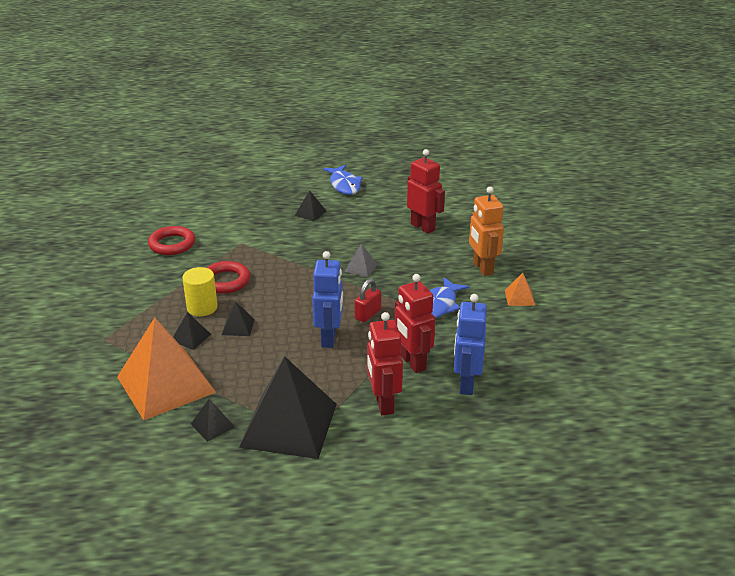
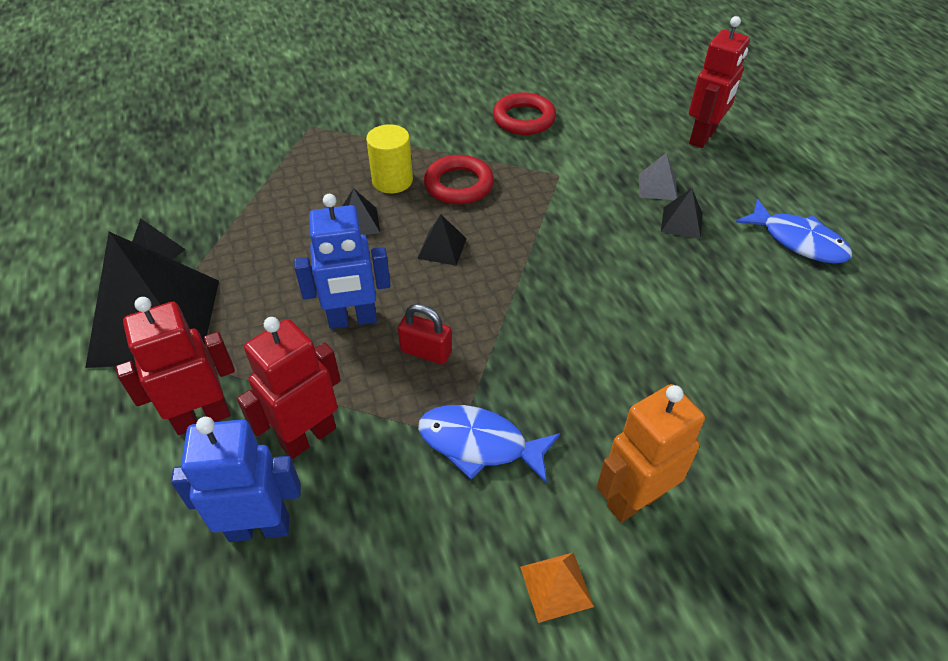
camera: 75 degrees right, 15 degrees up
(165, 384) = (232, 194): orange pyramid -> none
(191, 337) = (327, 189): black pyramid -> black pyramid (442, 248)
(344, 185) = (798, 241): blue fish -> blue fish turned 105 degrees counterclockwise
(361, 267) = (554, 316): grey pyramid -> grey pyramid (657, 187)
(423, 227) = (729, 375): red robot -> red robot (703, 137)

